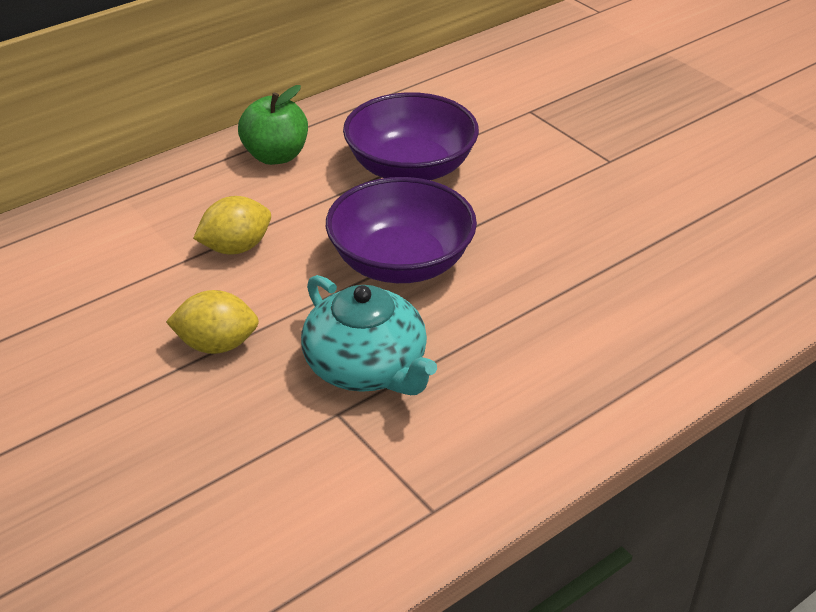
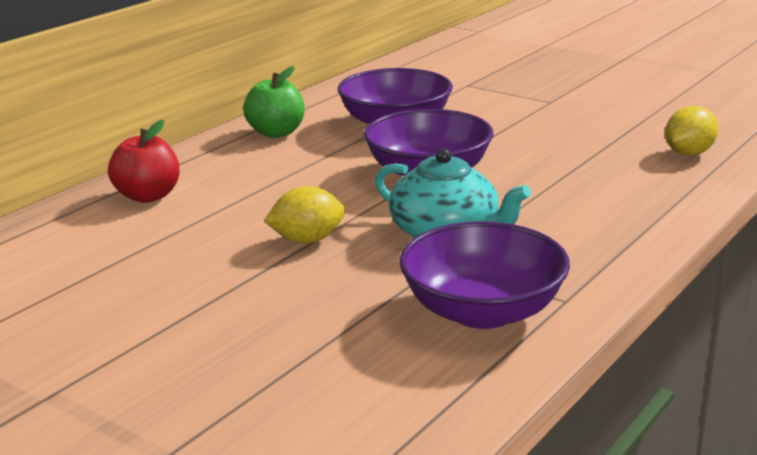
camera: 15 degrees left, 15 degrees down
(95, 235) = (148, 196): none -> red apple
(236, 248) = (281, 185): yellow lemon -> yellow lemon (688, 153)
(336, 505) = (482, 311): none -> purple bowl

